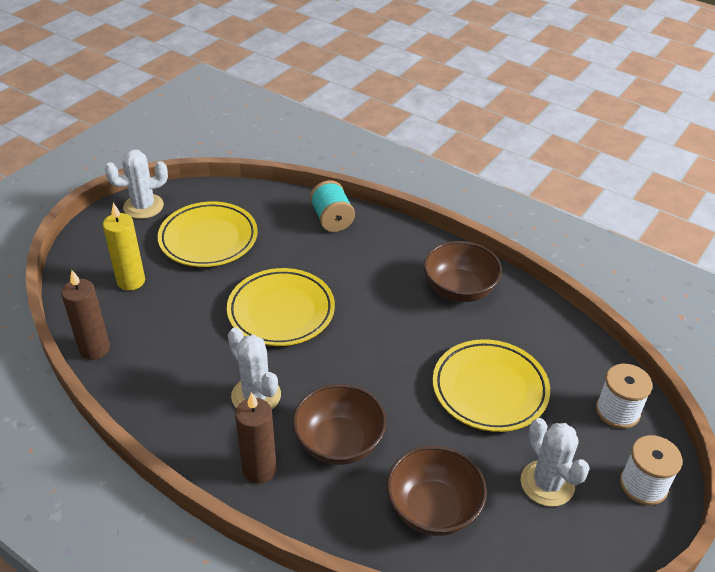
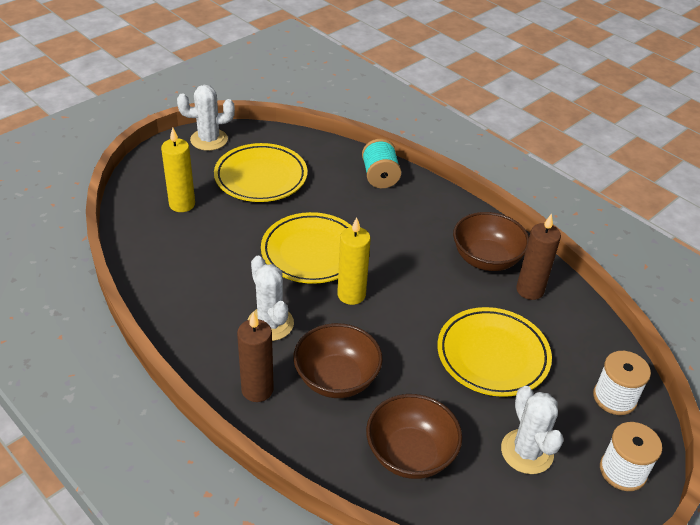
camera: 10 degrees right, 0 degrees up
(95, 349) = (136, 258): brown candle -> brown candle (530, 290)
(332, 350) = (351, 295): none -> yellow candle

